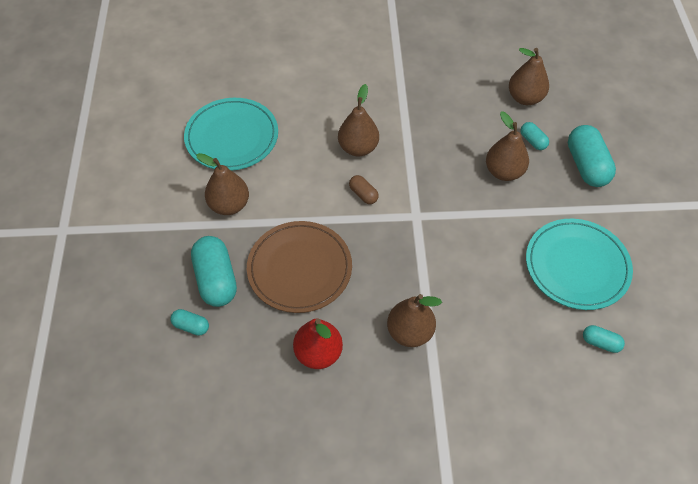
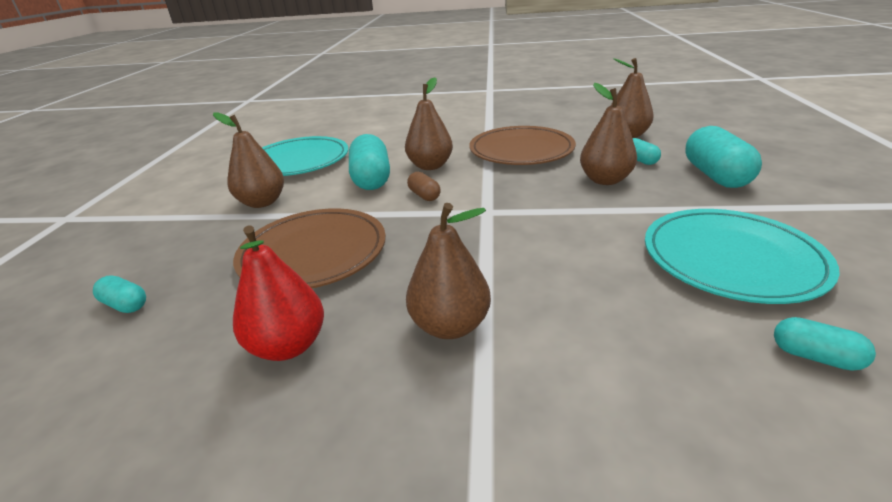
camera: 10 degrees right, 25 degrees down
(216, 279) = (198, 260): turquoise capsule -> turquoise capsule (371, 179)
(434, 122) = (521, 150): none -> brown plate

